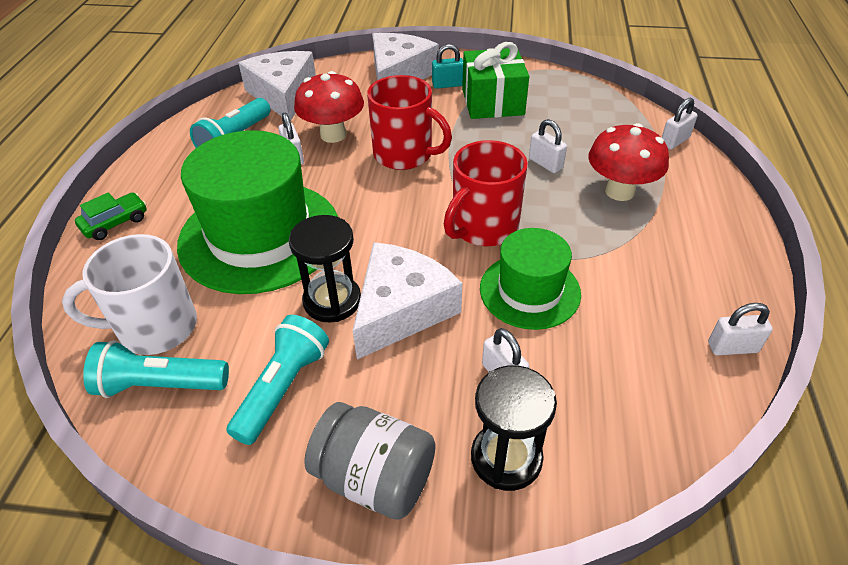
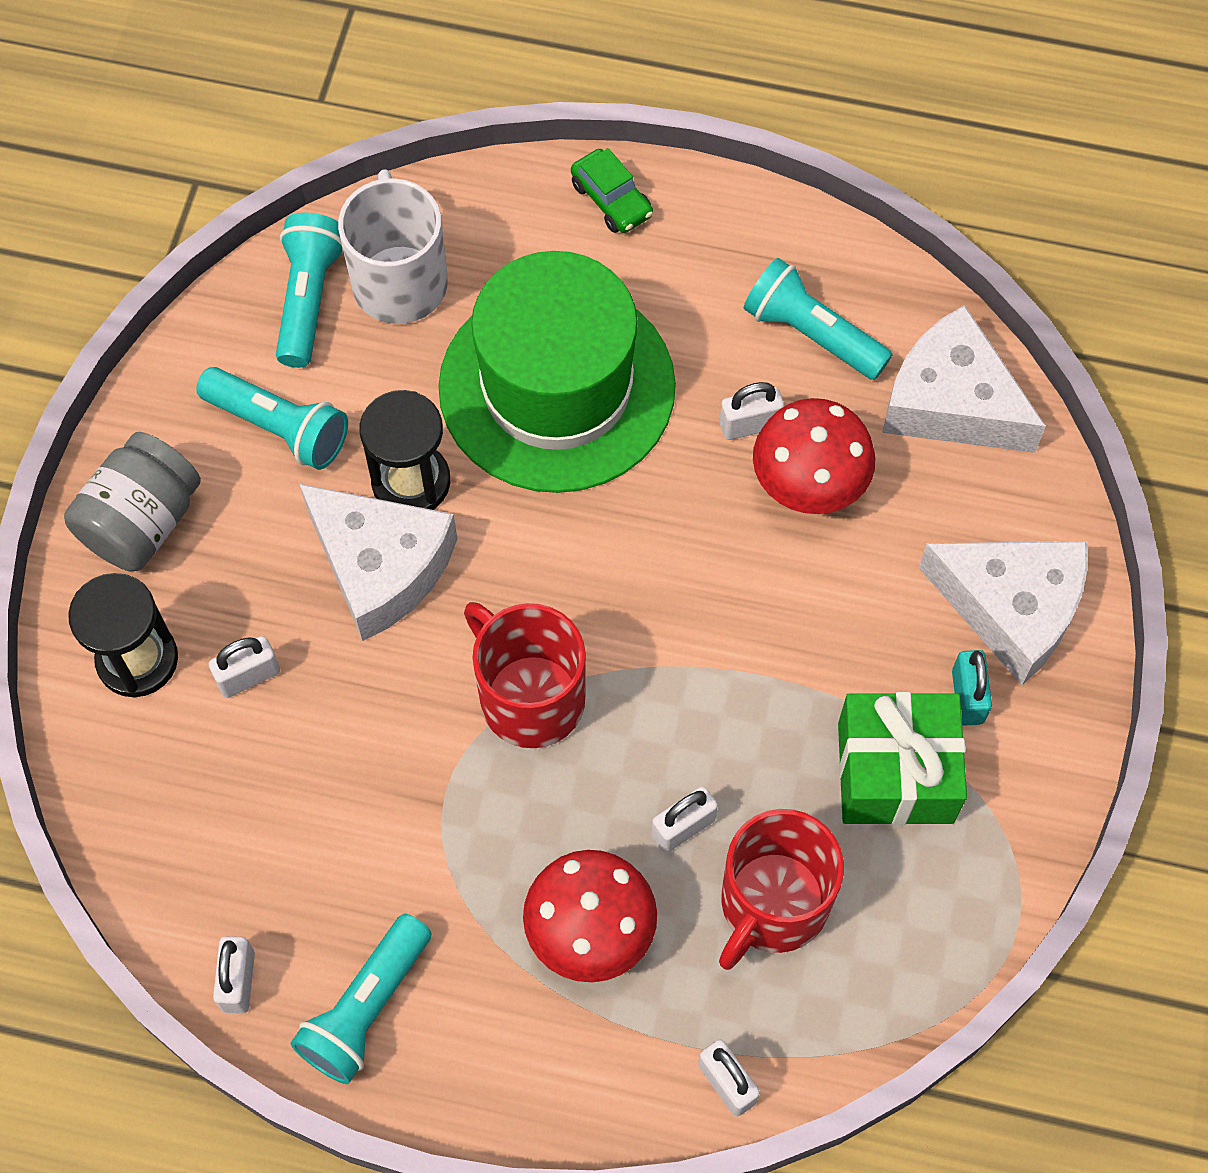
camera: 95 degrees right, 20 degrees up
(283, 94) = (951, 402): white cheese -> white cheese turned 135 degrees counterclockwise
(405, 155) = (736, 598): red mug -> red mug (772, 904)
(529, 291) = (386, 738): green hat -> none
(713, 279) = (366, 1008): none -> turquoise flashlight

